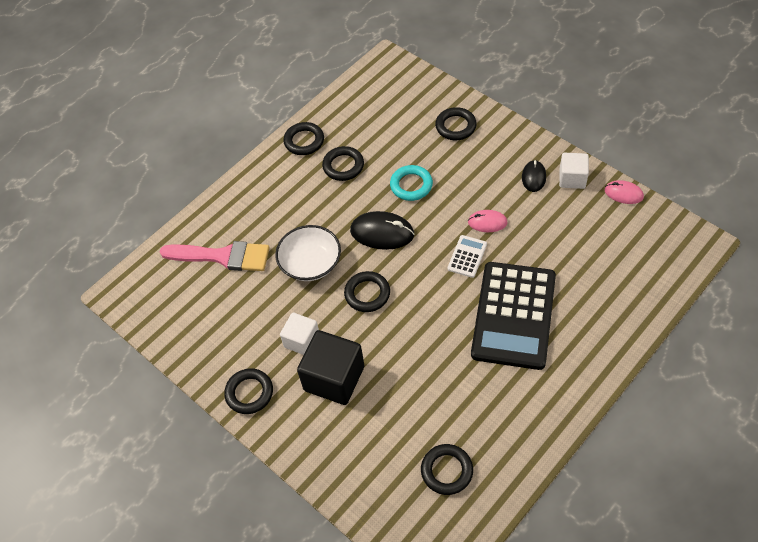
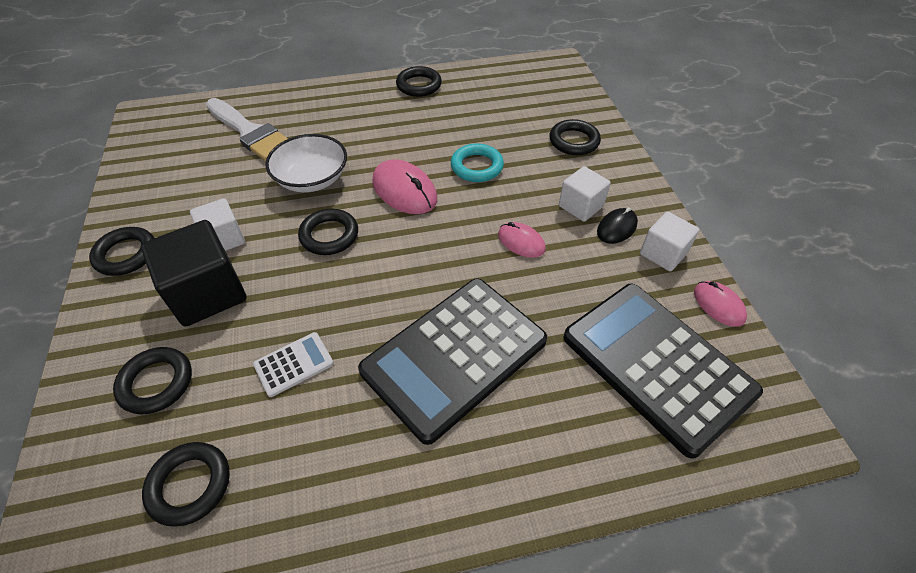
camera: 30 degrees right, 5 degrees down
(222, 256) = (250, 132): pink brush -> white brush
(343, 166) = (431, 119): black ring -> black ring (156, 383)
(382, 233) = (404, 191): black mouse -> pink mouse
(467, 256) = (465, 262): white calculator -> white calculator (294, 364)
(501, 175) = (580, 206): none -> white cube
(618, 250) = (656, 365): none -> black calculator

